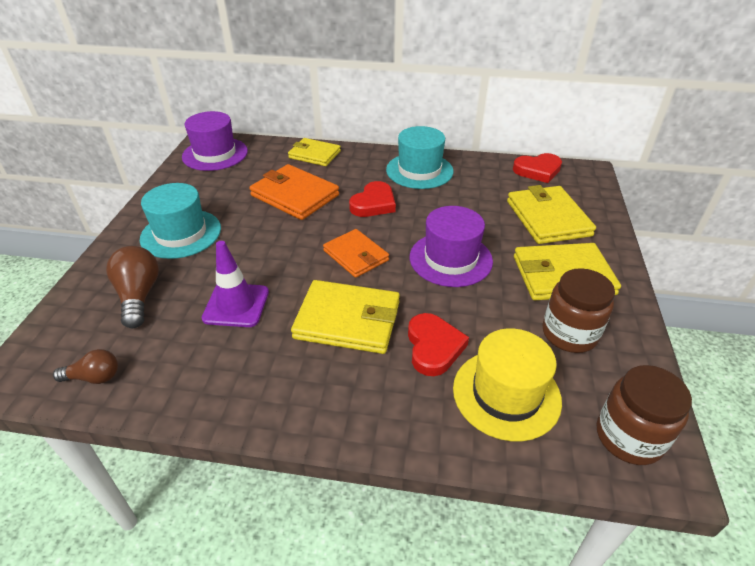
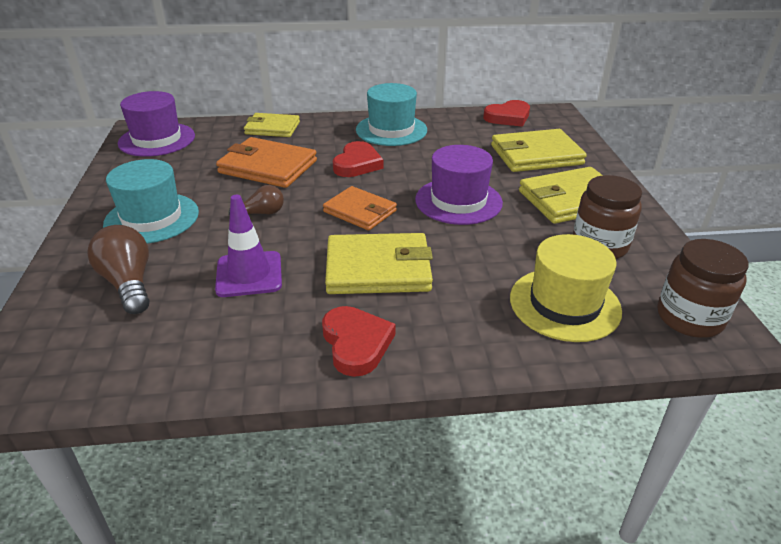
camera: 15 degrees left, 5 degrees down
(94, 377) = (111, 369): brown light bulb -> brown light bulb (261, 213)
(433, 347) = (476, 277): red heart -> red heart (356, 343)
(548, 218) = (536, 155): yellow wallet -> yellow wallet turned 75 degrees counterclockwise

